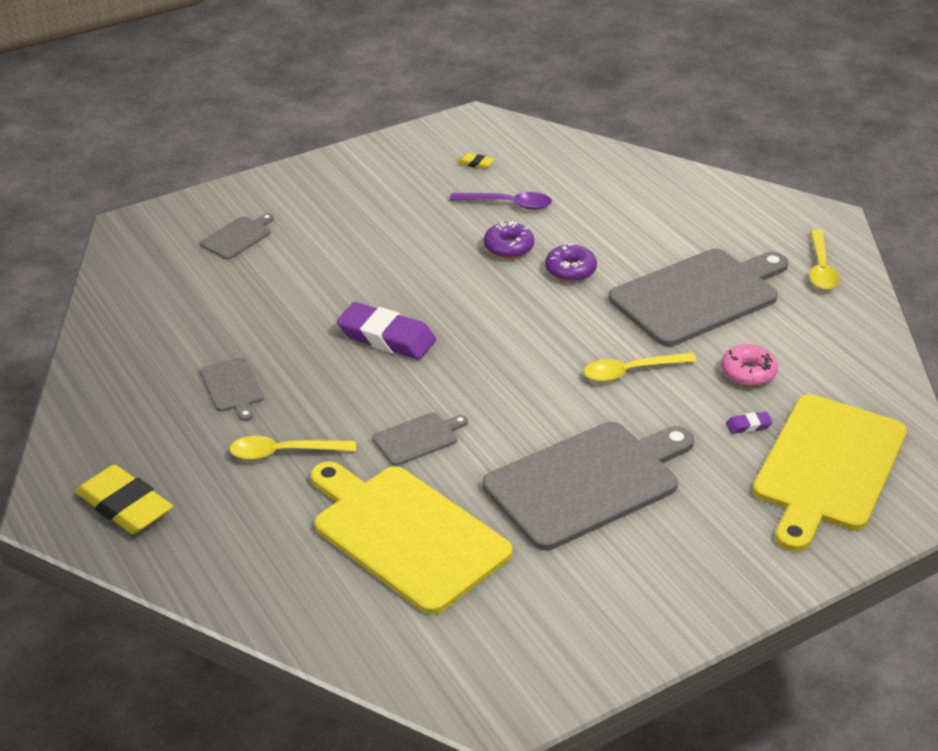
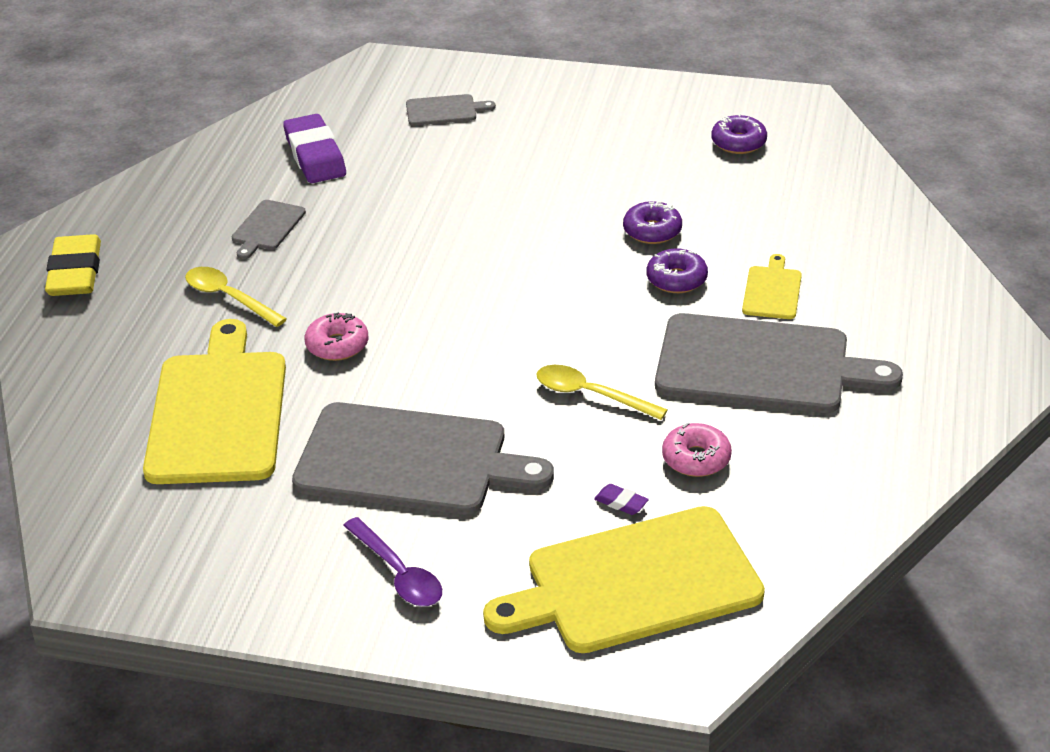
camera: 45 degrees right, 0 degrees up
(386, 337) = (435, 252): purple eraser -> purple eraser (315, 155)
(418, 438) = (337, 345): grey cutting board -> pink donut
(475, 164) = (738, 142): yellow eraser -> purple donut
(508, 204) = (712, 193): purple spoon -> purple spoon (398, 574)
(636, 247) = (772, 291): none -> yellow cutting board
(821, 268) = (930, 408): yellow spoon -> none

